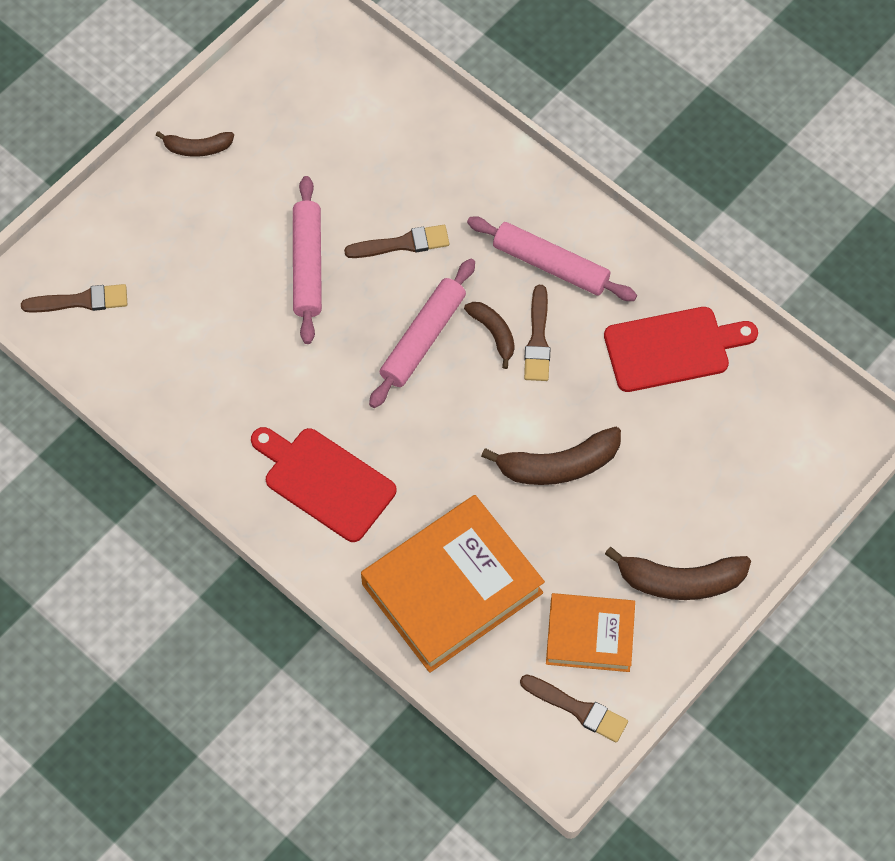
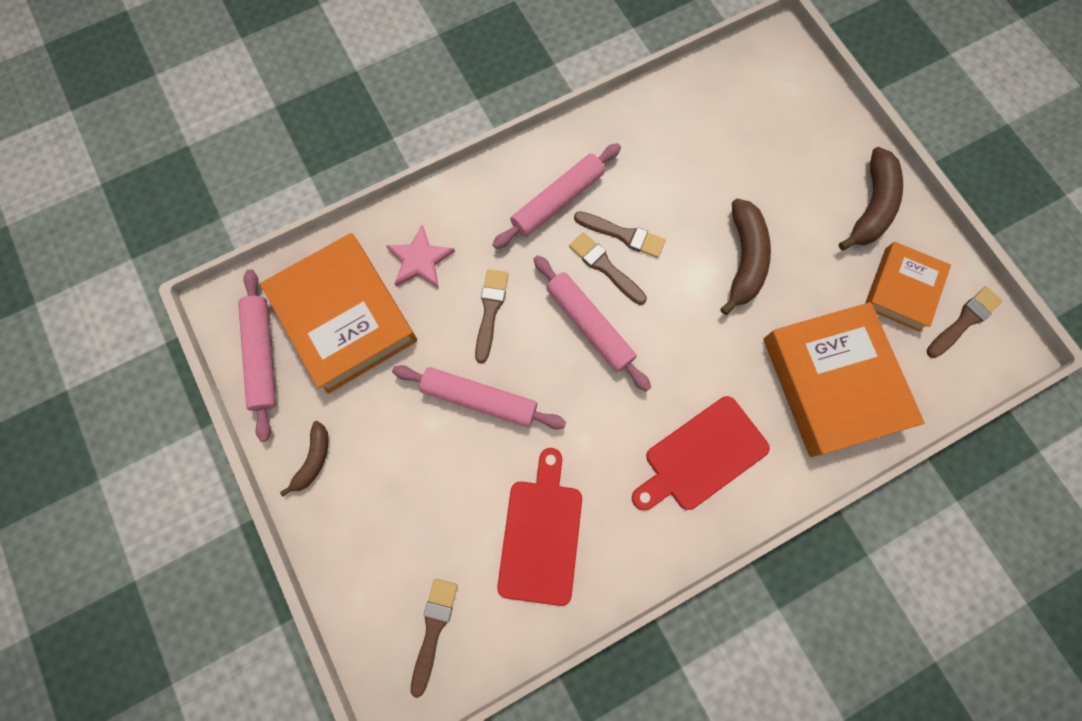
camera: 70 degrees left, 10 degrees up
(279, 67) = (262, 356): none -> pink rolling pin
(345, 120) = (344, 317): none -> orange book
(431, 163) = (420, 260): none -> pink star
(493, 333) = (605, 267): brown banana -> brown brush
(672, 348) = (666, 140): red cutting board -> red cutting board (541, 534)

